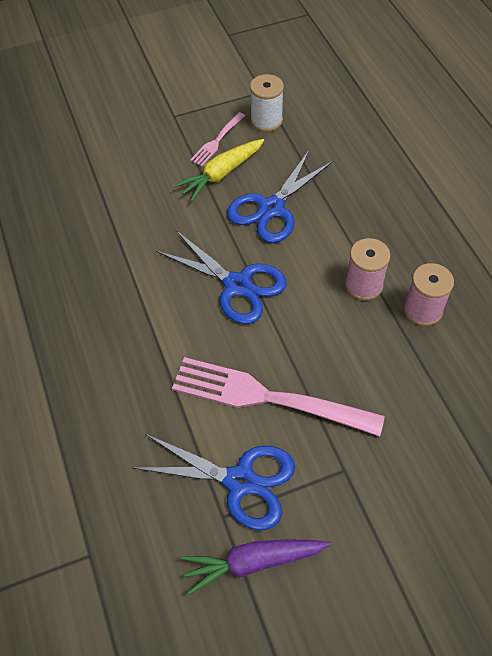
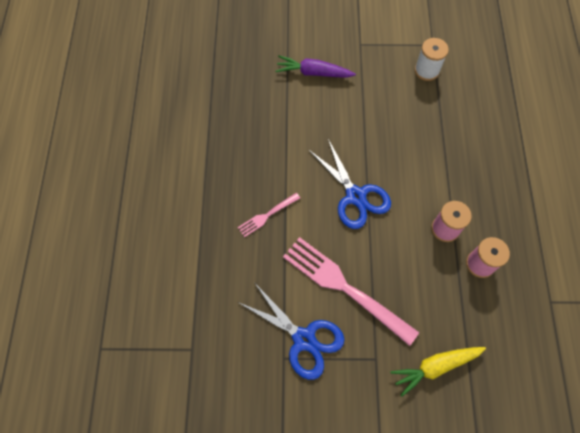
camera: 20 degrees right, 10 degrees up
(217, 141) = (384, 75): pink fork -> pink fork (267, 215)
(221, 174) = (377, 104): yellow carrot -> yellow carrot (435, 366)
(254, 562) = (292, 397): purple carrot -> purple carrot (314, 73)
(271, 208) = (402, 144): blue scissors -> none

